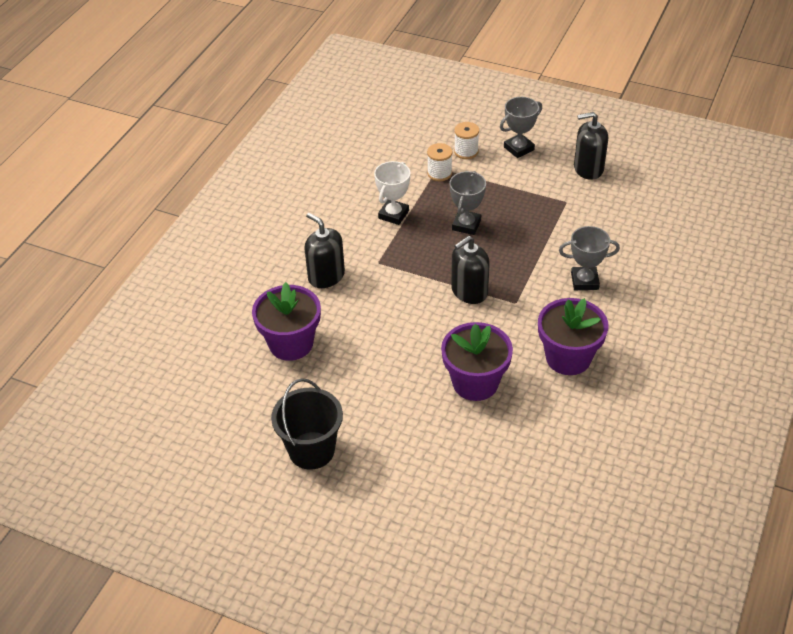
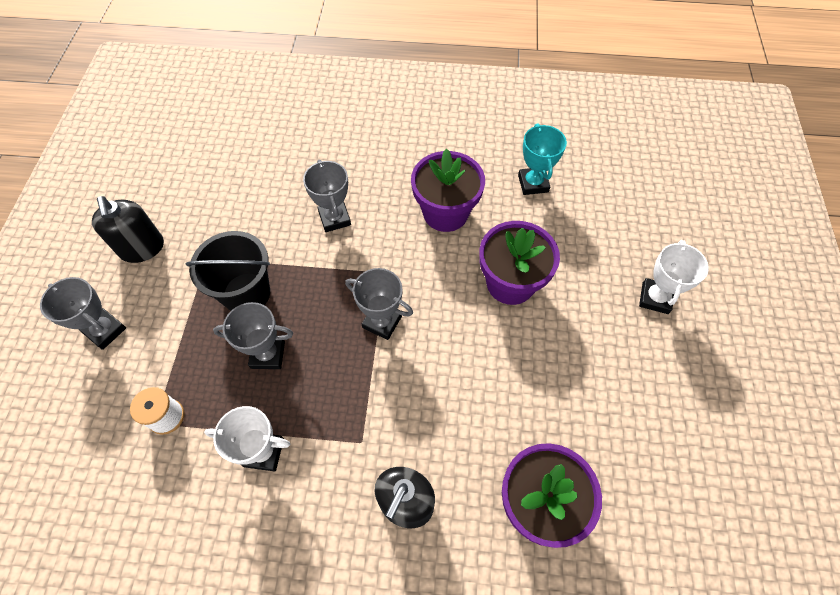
camera: 110 degrees left, 15 degrees up
(311, 450) = (673, 415): black bucket -> black bucket (246, 293)
(419, 485) = (655, 298): none -> white trophy
(466, 151) = (115, 395): white spool -> none
(469, 291) = (382, 322): black soap dispenser -> grey trophy
(585, 436) = (533, 183): none -> turquoise trophy

